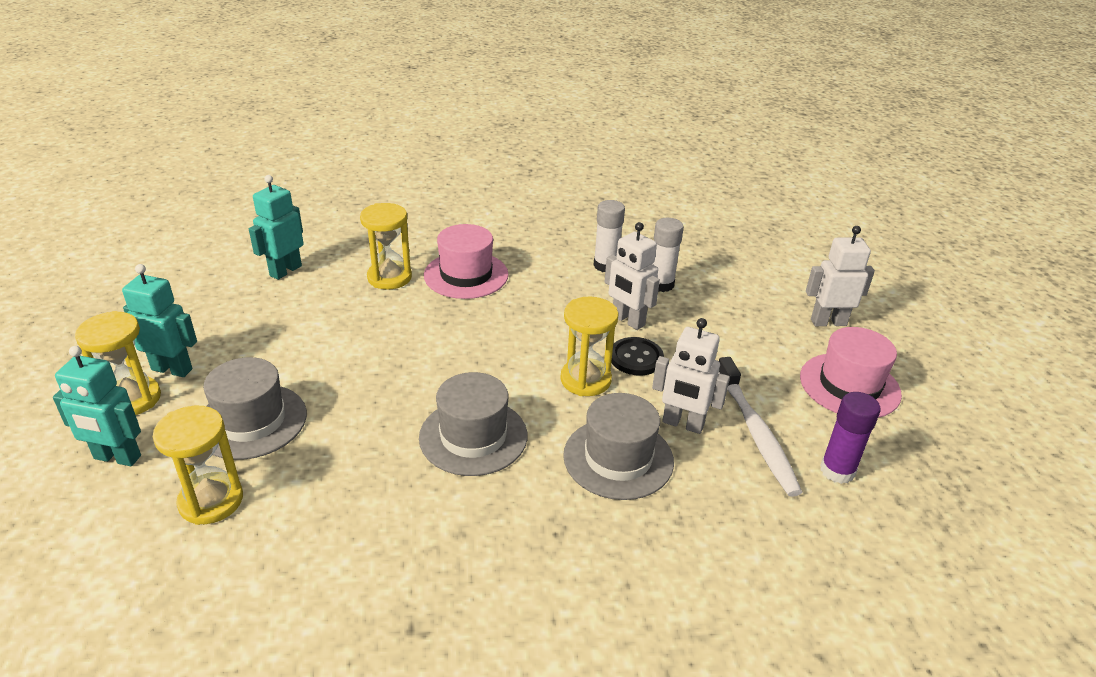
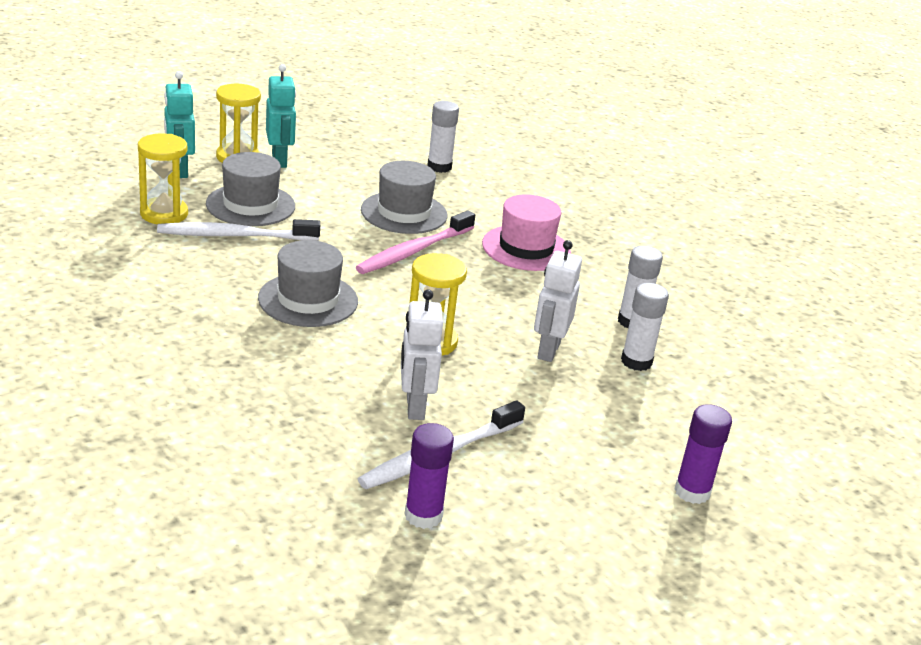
camera: 60 degrees right, 5 degrees down
(285, 271) = (439, 167): turquoise robot -> white glue stick
(309, 453) = (235, 236): none -> white toothbrush
(389, 277) = (480, 213): yellow hourglass -> none
(428, 338) = (414, 251): none -> pink toothbrush
(618, 458) = (338, 377): grey hat -> grey hat (404, 213)
(636, 358) = (491, 365): black button -> none
(828, 322) = (692, 492): white robot -> purple glue stick
(849, 385) = (579, 516): pink hat -> none

